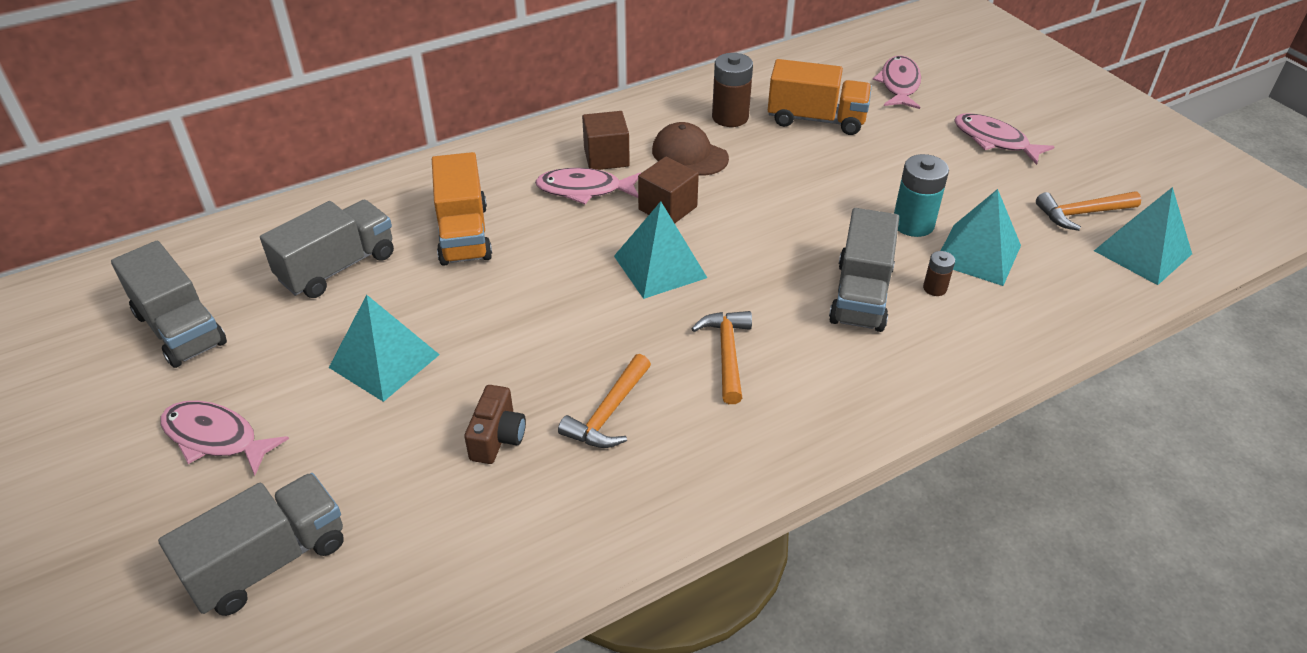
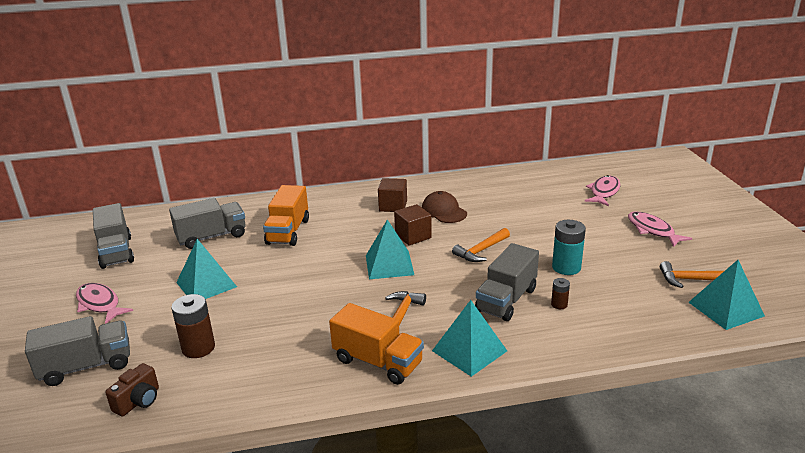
camera: 20 degrees right, 15 degrees down
(497, 438) = (241, 333): brown camera -> brown camera (138, 401)
(584, 189) = (369, 220): pink fish -> none
(608, 413) = (311, 333): orange hammer -> orange hammer (481, 251)
(730, 117) = (481, 196): brown battery -> brown battery (198, 348)
(816, 119) = (536, 203): orange truck -> orange truck (377, 362)
(977, 254) = (601, 290): turquoise pyramid -> turquoise pyramid (469, 350)

